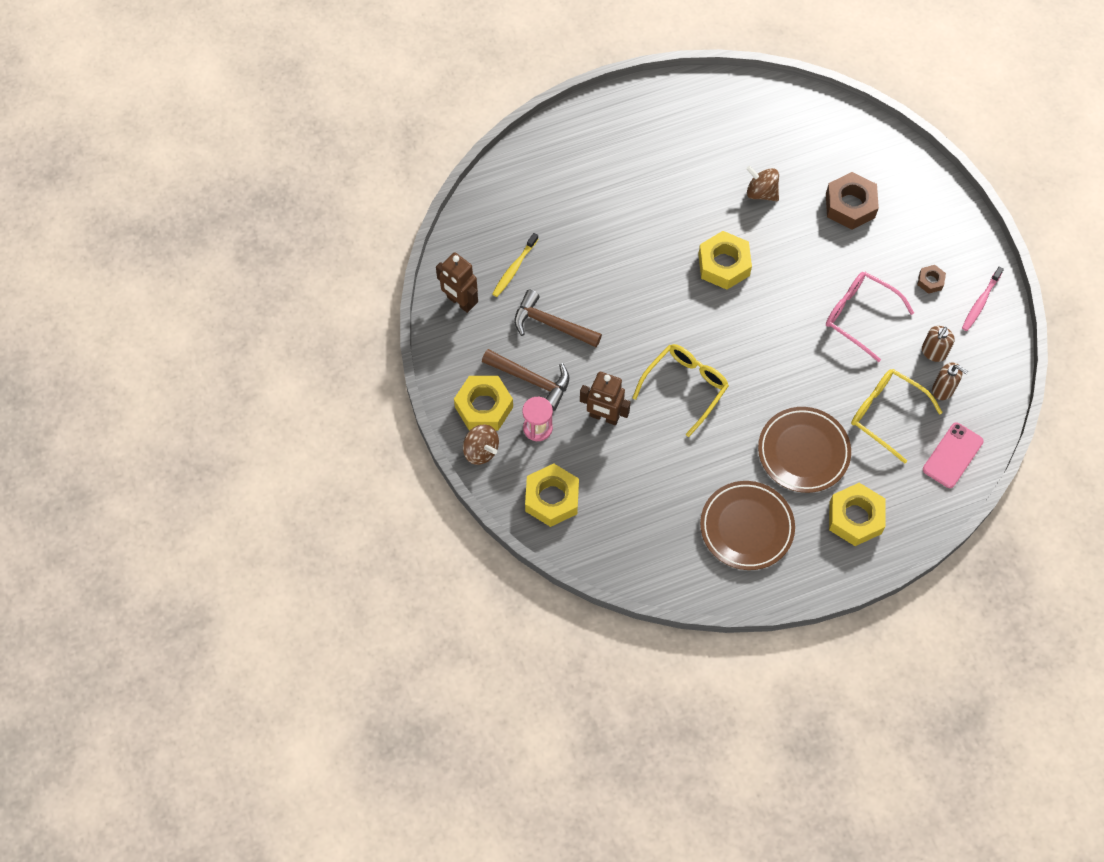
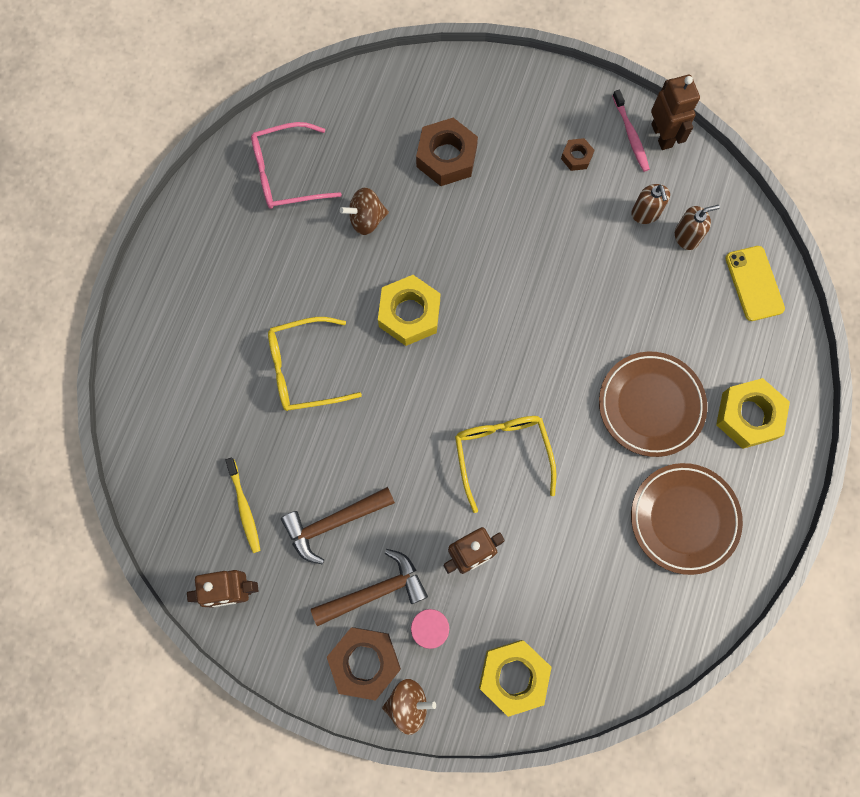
camera: 50 degrees left, 10 degrees up
(484, 407) = (365, 662): yellow nut -> brown nut
(859, 316) = (559, 243): pink glasses -> pink glasses (286, 174)
(886, 414) = (671, 303): yellow glasses -> yellow glasses (304, 369)
(952, 455) = (754, 283): pink phone -> yellow phone
(1001, 321) = (662, 135): none -> brown robot

